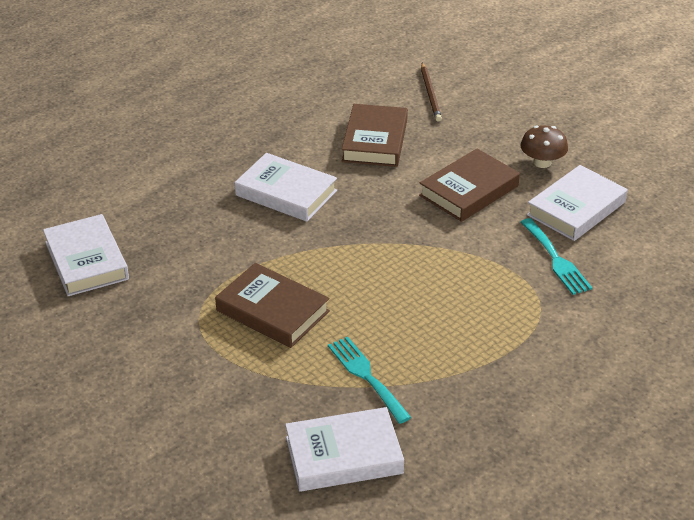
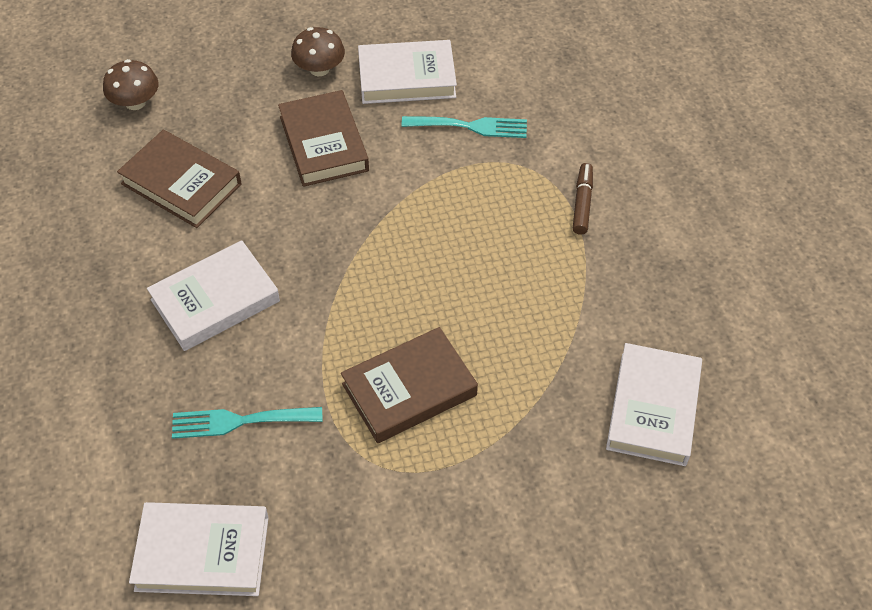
camera: 65 degrees left, 15 degrees up
(366, 376) = (553, 345): turquoise fork -> turquoise fork (239, 421)
(430, 94) = (135, 102): brown pencil -> brown mushroom
(529, 350) = (582, 203): none -> brown marker
(576, 208) = (407, 78): white book -> white book turned 75 degrees counterclockwise

